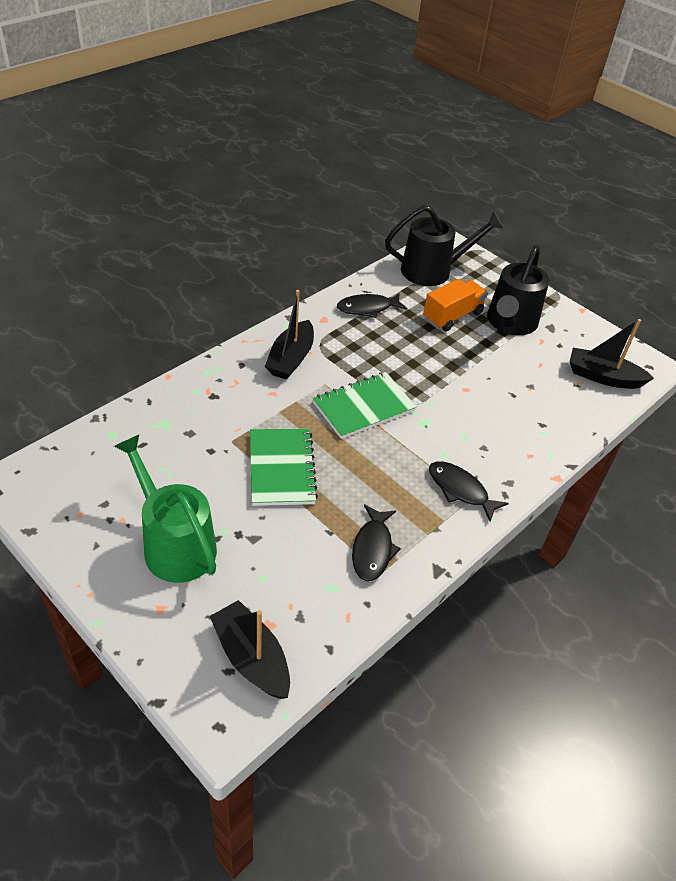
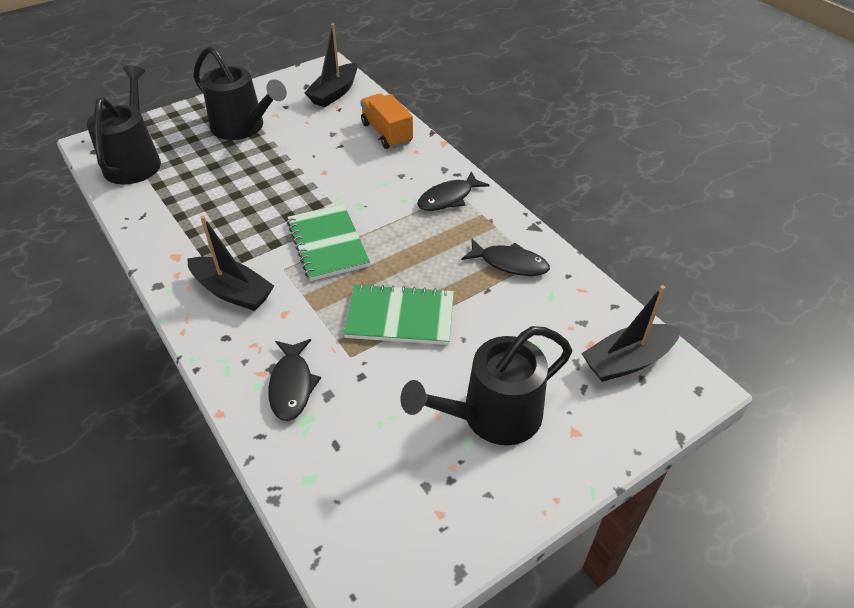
camera: 75 degrees left, 0 degrees up
(174, 544) = (493, 416): green watering can -> black watering can
(367, 308) = (173, 219): black fish -> black fish (292, 385)
(452, 316) = (216, 161): orange truck -> orange truck (386, 133)

